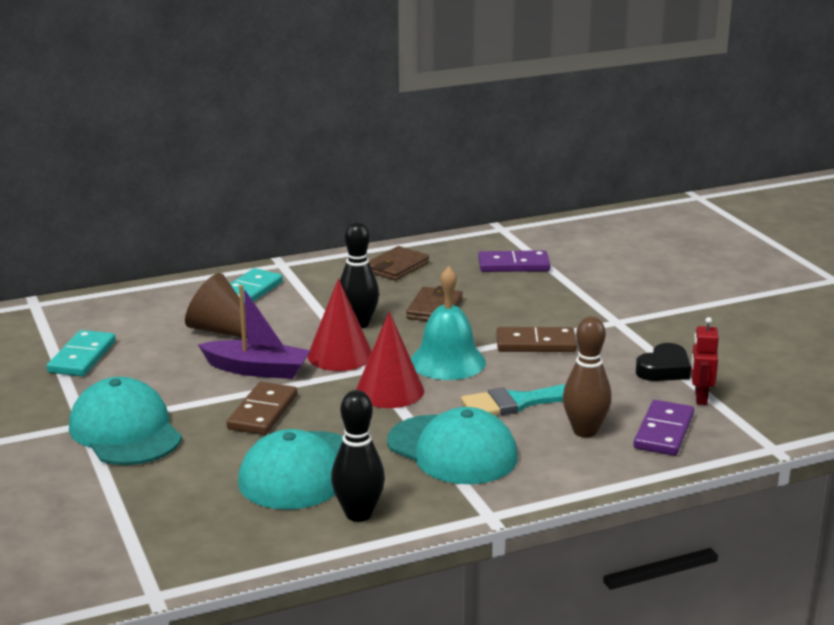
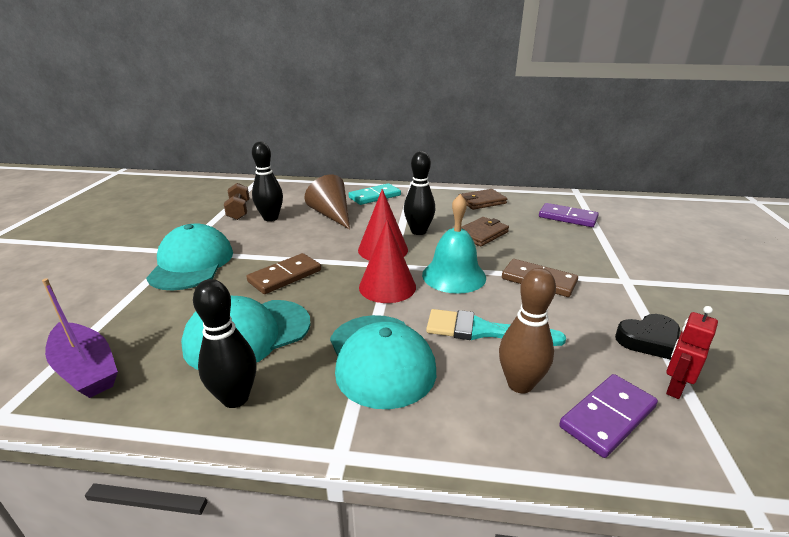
camera: 30 degrees right, 5 degrees up
(82, 357) = (239, 211): turquoise domino -> brown dumbbell
(143, 355) = (270, 218): none -> black bowling pin
(257, 370) = (320, 245): purple boat -> purple boat (86, 369)

